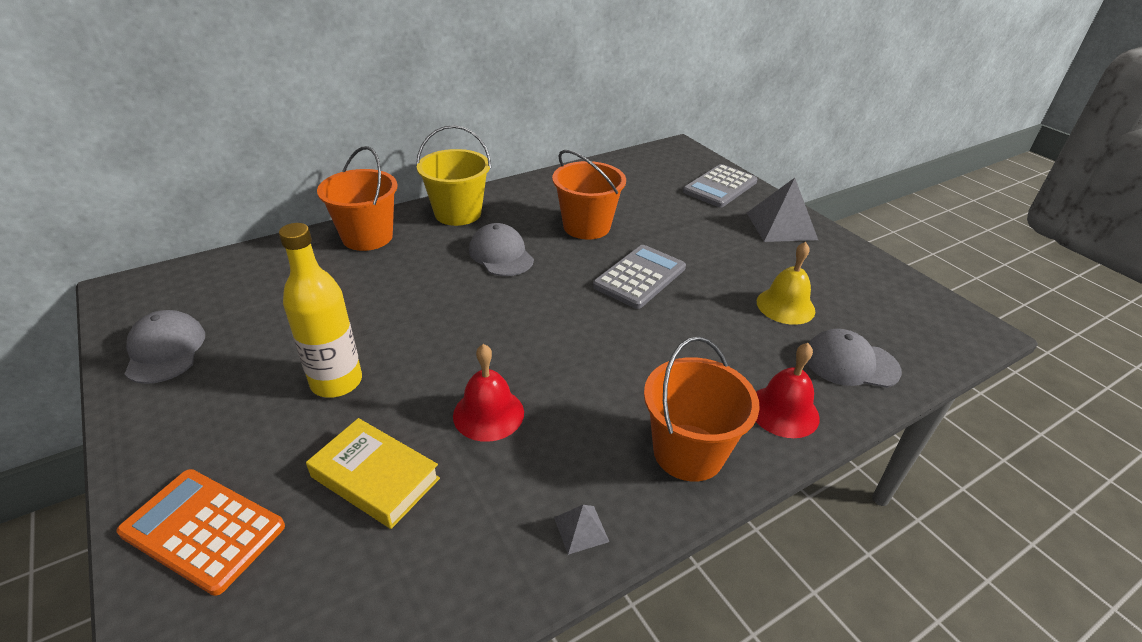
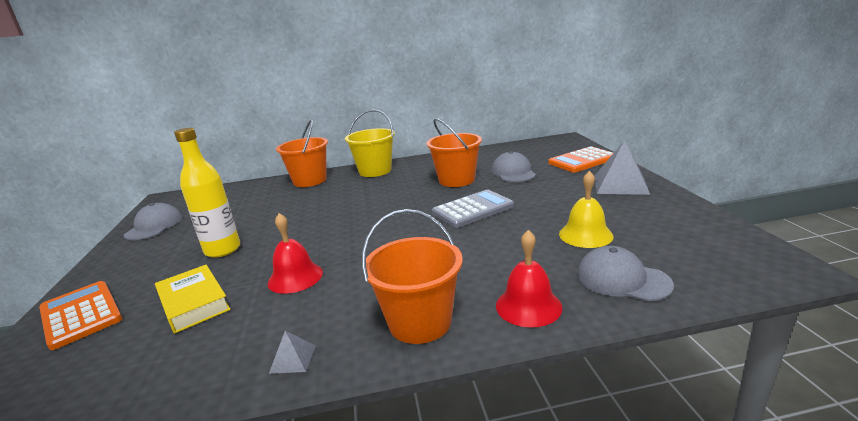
camera: 25 degrees right, 15 degrees down
(501, 255) = (383, 192): grey cap -> grey cap (513, 172)
(720, 187) = (582, 160): grey calculator -> orange calculator

